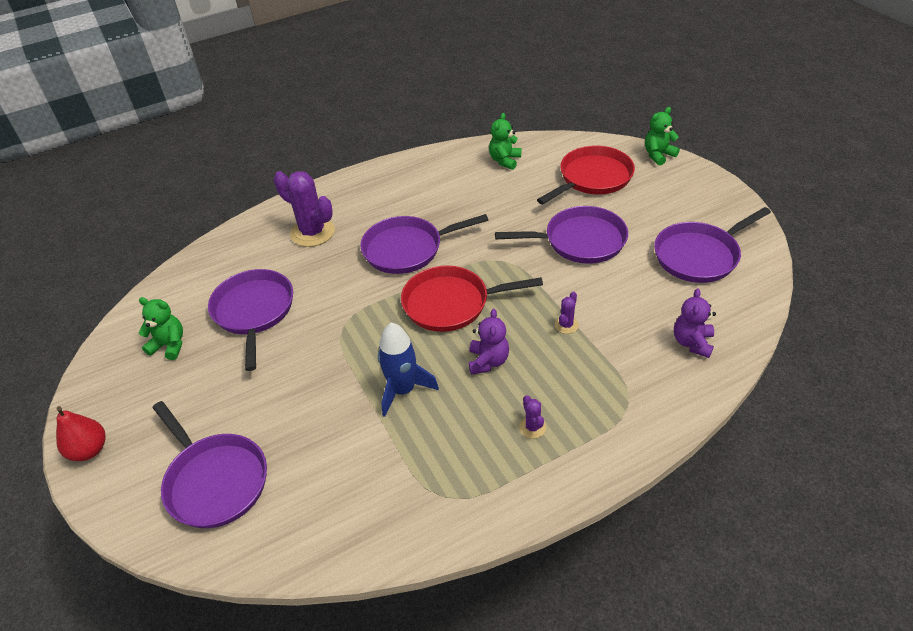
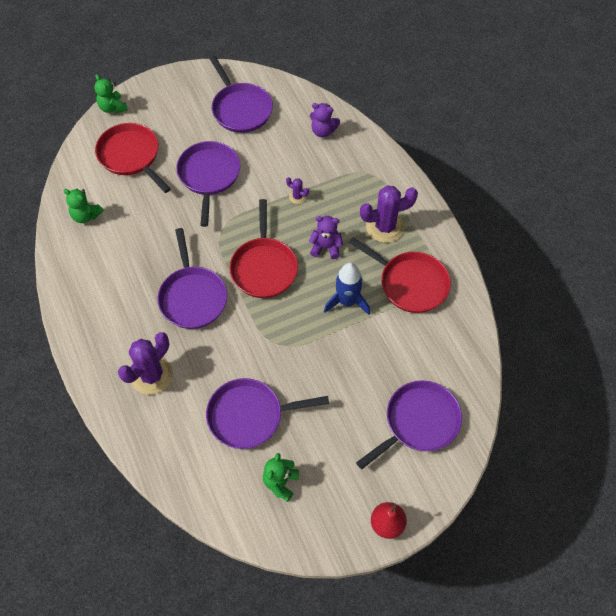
camera: 90 degrees left, 15 degrees up
(435, 463) = (410, 283): none -> red pan
(532, 427) = (385, 227): purple cactus -> purple cactus, size x2.19

